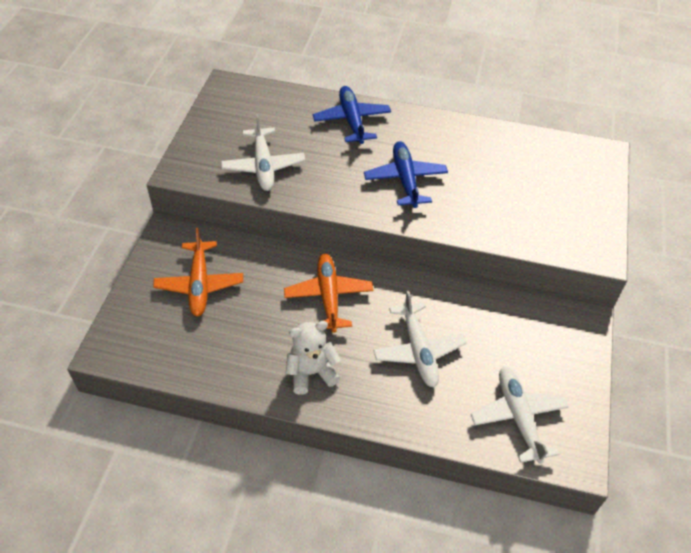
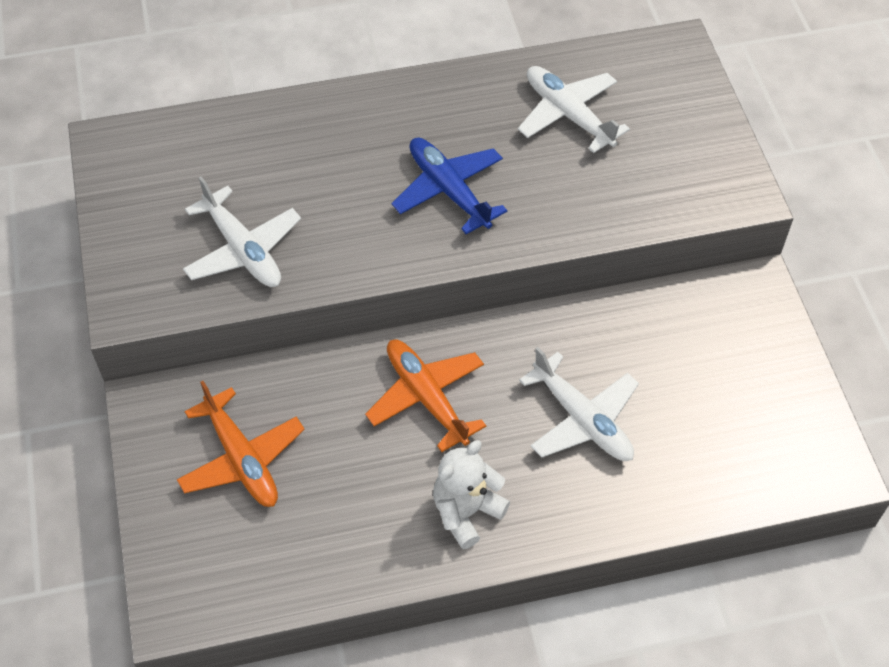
camera: 25 degrees left, 5 degrees up
(352, 120) = (324, 129): blue plane -> none
(518, 417) = (746, 450): white plane -> white plane (568, 114)

